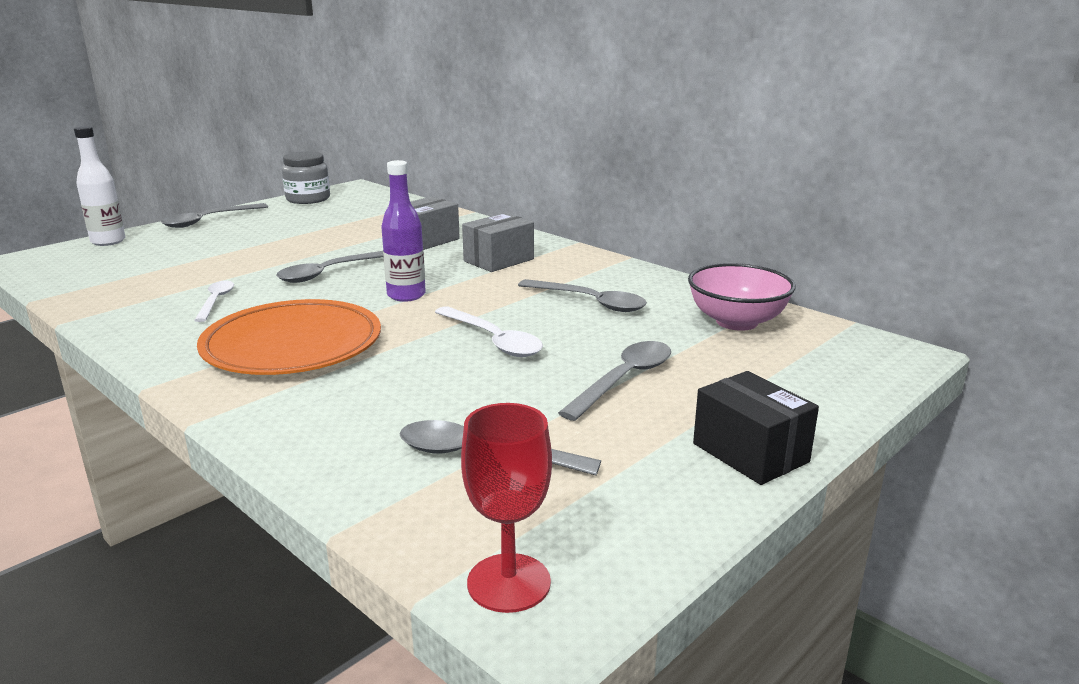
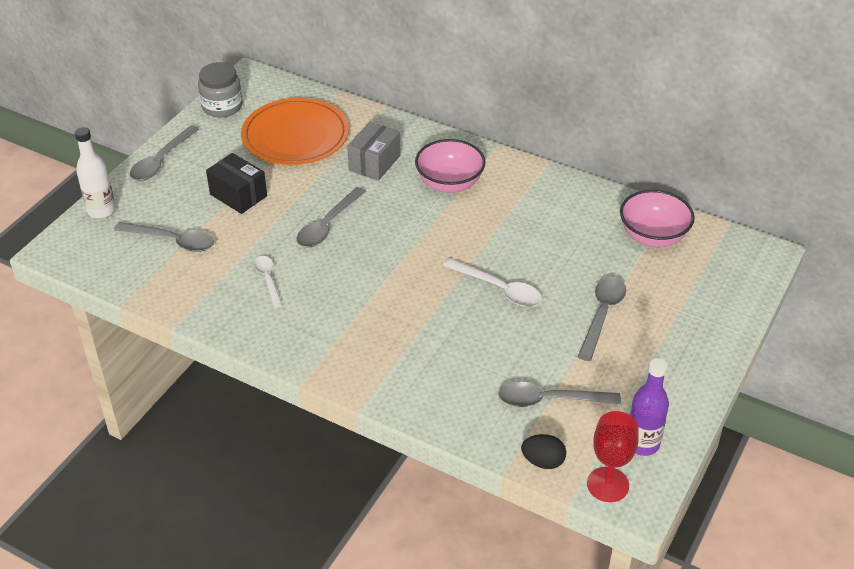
camera: 15 degrees left, 20 degrees up
(292, 345) = (365, 321): orange plate -> orange plate (295, 136)
(406, 295) = (406, 246): purple bottle -> purple bottle (642, 444)
(414, 528) = (543, 461): none -> black egg
(499, 260) = (449, 183): grey box -> pink bowl
(590, 302) = (544, 230): grey spoon -> grey spoon (172, 241)
(750, 453) = (696, 367): black box -> black box (238, 195)

